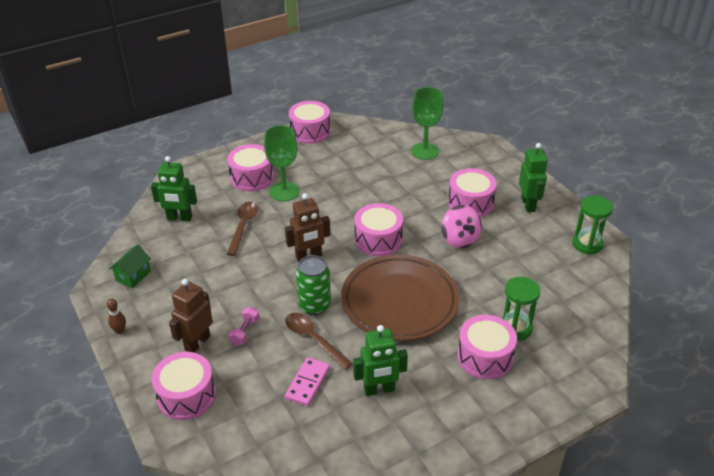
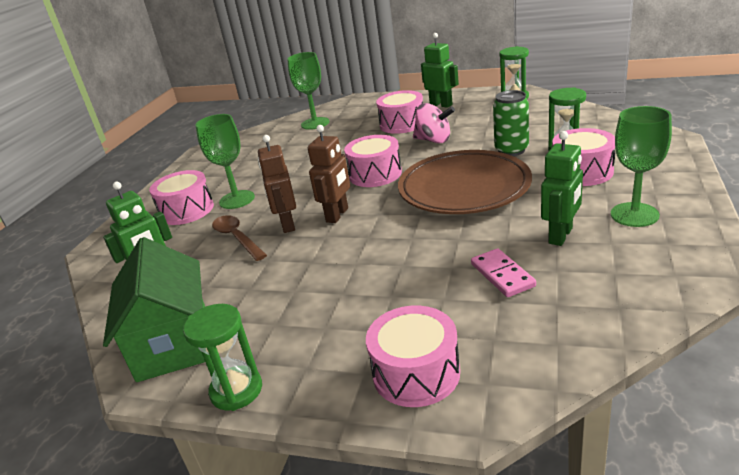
camera: 40 degrees left, 10 degrees down
(120, 330) = (236, 390): brown bowling pin -> green hourglass
(133, 276) = (172, 342): green house -> green house, size x2.12
(197, 343) = (346, 331): brown robot -> brown robot (287, 225)
(245, 332) = (377, 290): pink dumbbell -> none
(310, 132) = (194, 163): pink drum -> none
(313, 339) = (447, 250): brown spoon -> none
(314, 305) = (404, 234): green can -> green can (511, 150)
(442, 418) = (634, 215): none -> green goblet

